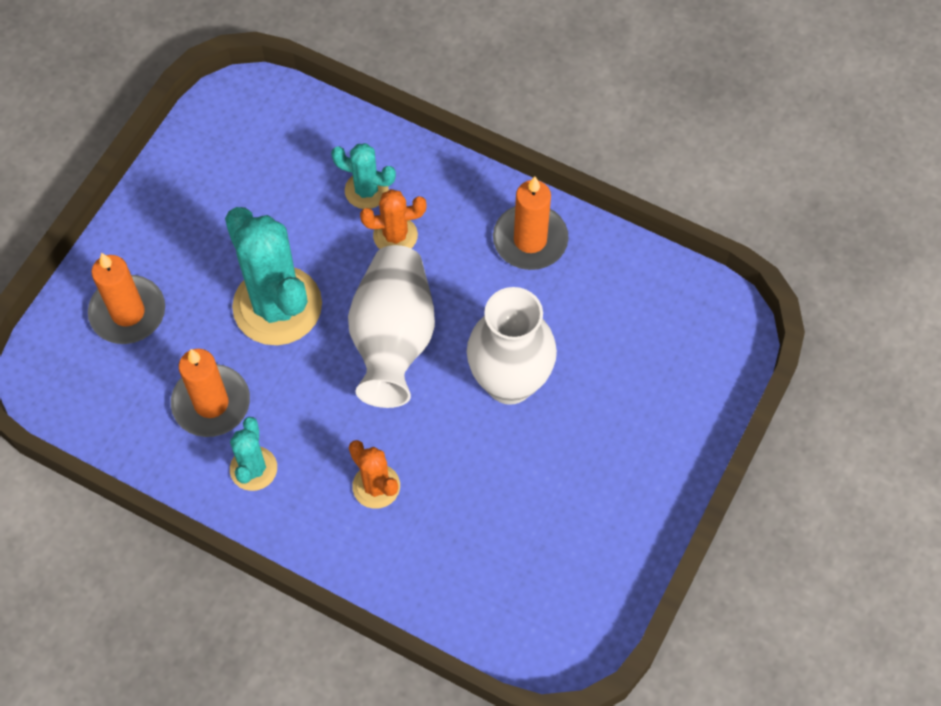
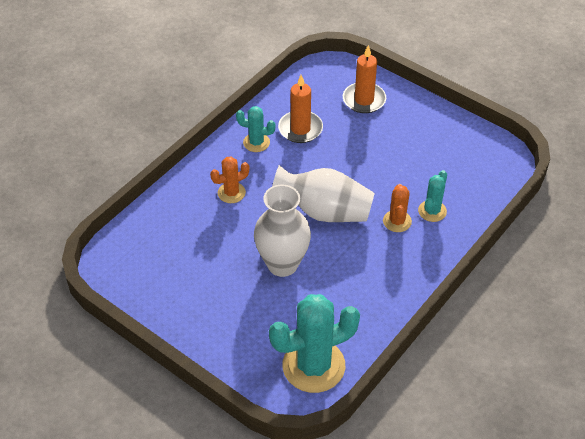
camera: 100 degrees right, 15 degrees down
(277, 306) = (356, 162): turquoise cactus -> turquoise cactus (313, 366)
(530, 240) = (383, 291): orange candle -> none

